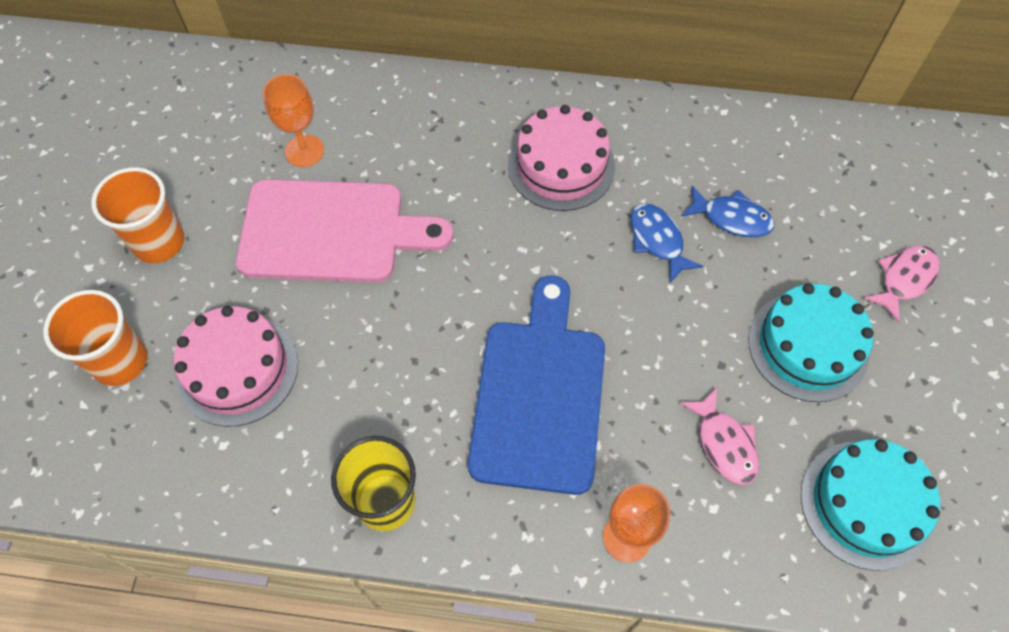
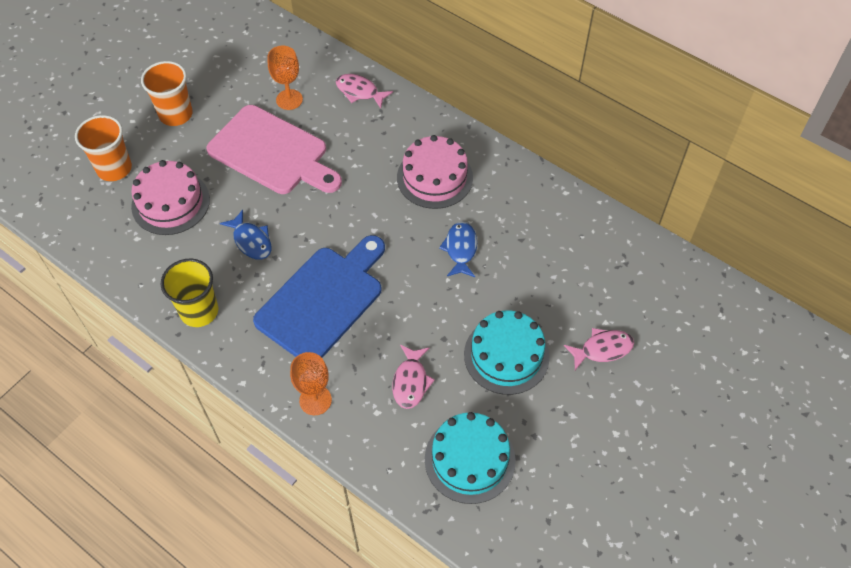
camera: 30 degrees right, 5 degrees down
(389, 100) = (359, 92): none -> pink fish
(731, 218) = (518, 258): blue fish -> blue fish (251, 241)

